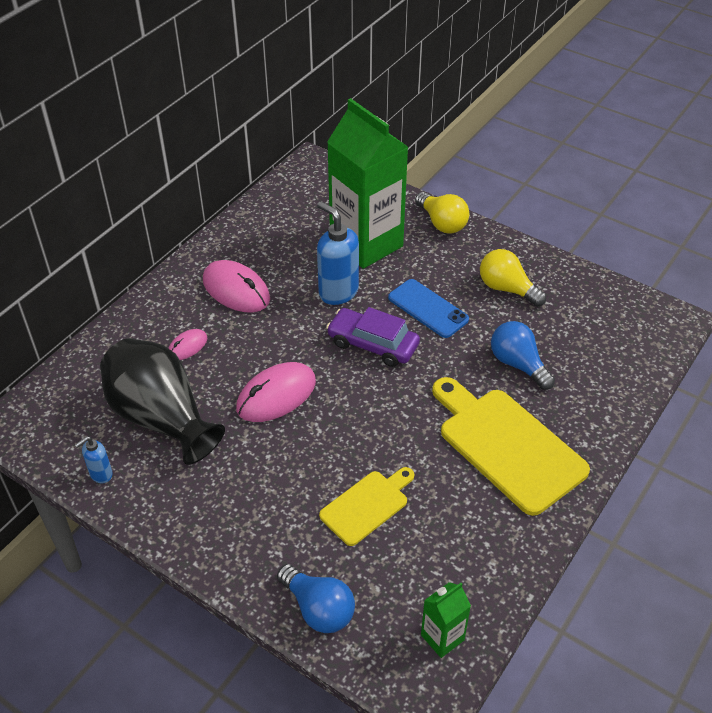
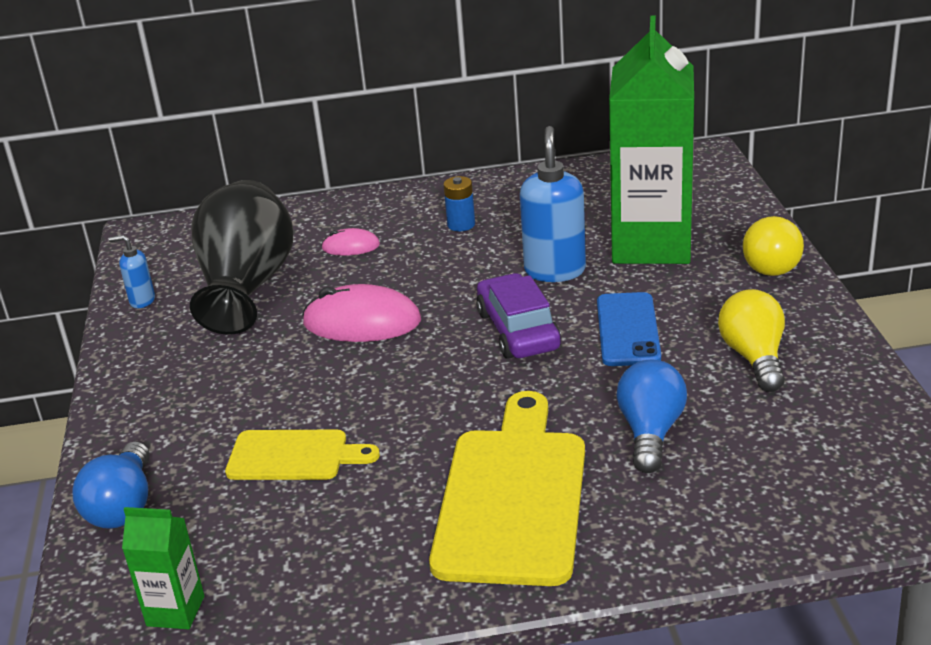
camera: 50 degrees right, 15 degrees down
(236, 290) = (461, 224): pink mouse -> blue battery

